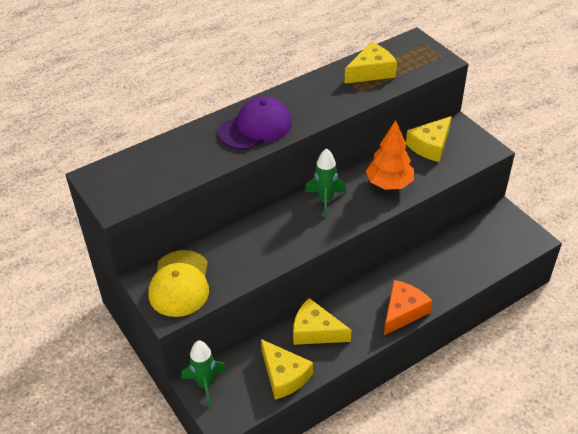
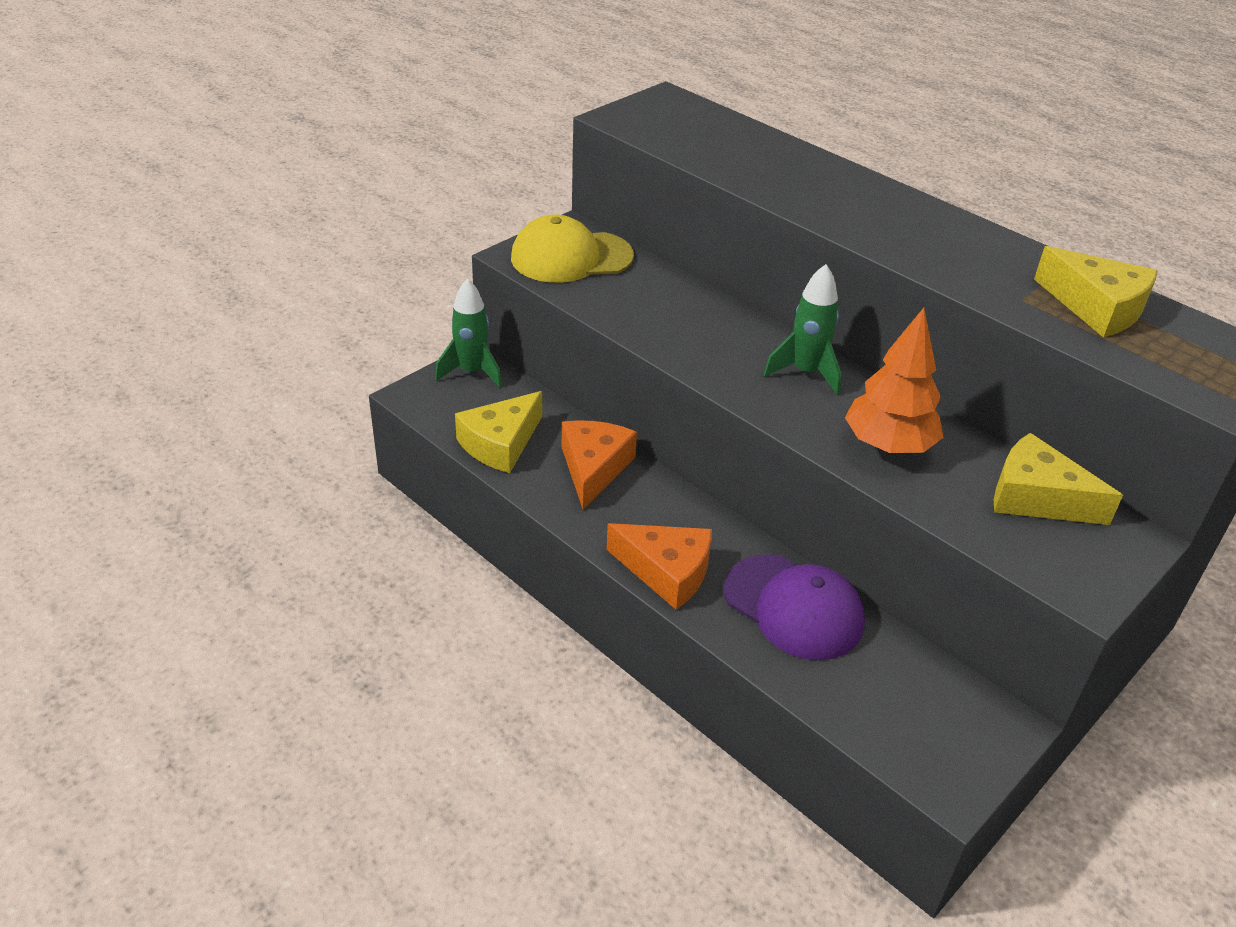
camera: 75 degrees right, 5 degrees down
(256, 127) = (846, 202): purple cap -> purple cap (793, 607)
(315, 331) = (593, 468): yellow cheese -> orange cheese

